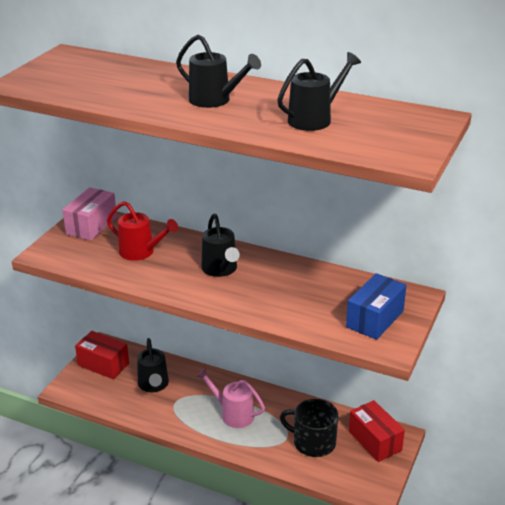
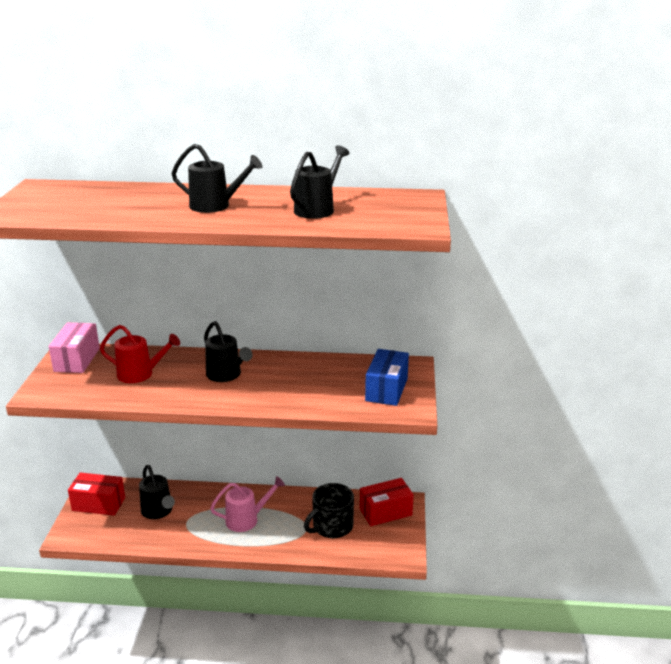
camera: 20 degrees left, 5 degrees down
(233, 414) = (247, 519): pink watering can -> pink watering can turned 150 degrees clockwise
(313, 442) = (332, 526): black mug -> black mug turned 45 degrees counterclockwise
(375, 441) = (385, 512): red box -> red box turned 60 degrees counterclockwise

